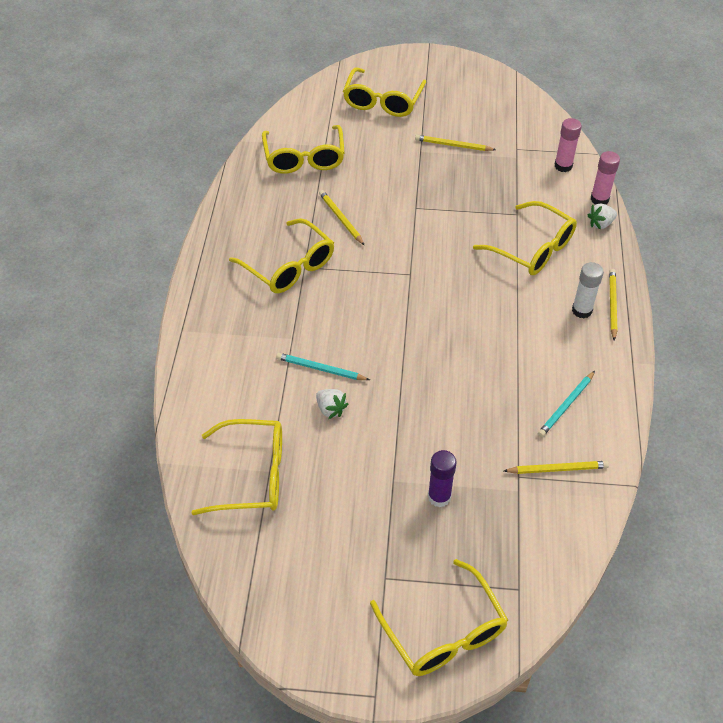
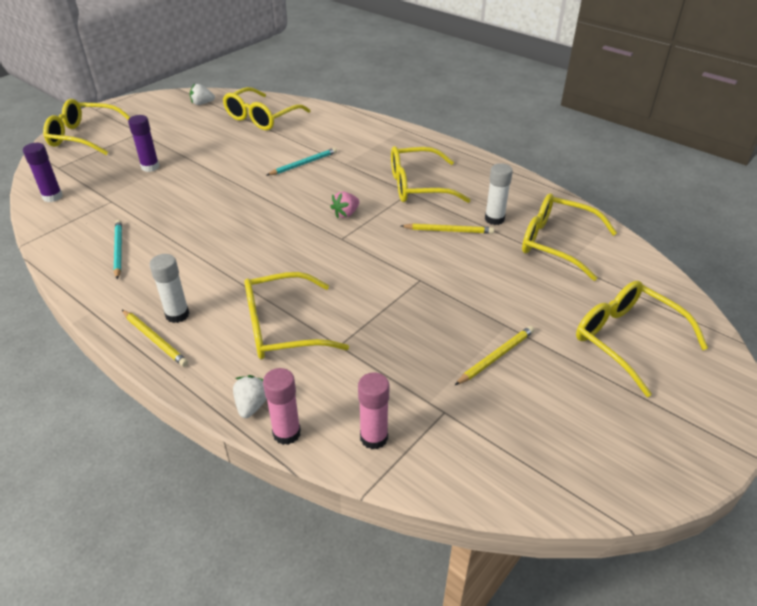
camera: 125 degrees right, 10 degrees down
(300, 200) = (494, 219): none -> white glue stick
(330, 409) = (267, 156): white strawberry -> white strawberry (202, 103)
(375, 290) = (346, 214): none -> pink strawberry
(557, 469) = (88, 219): yellow pencil -> none
(562, 536) = (52, 197): none -> purple glue stick

